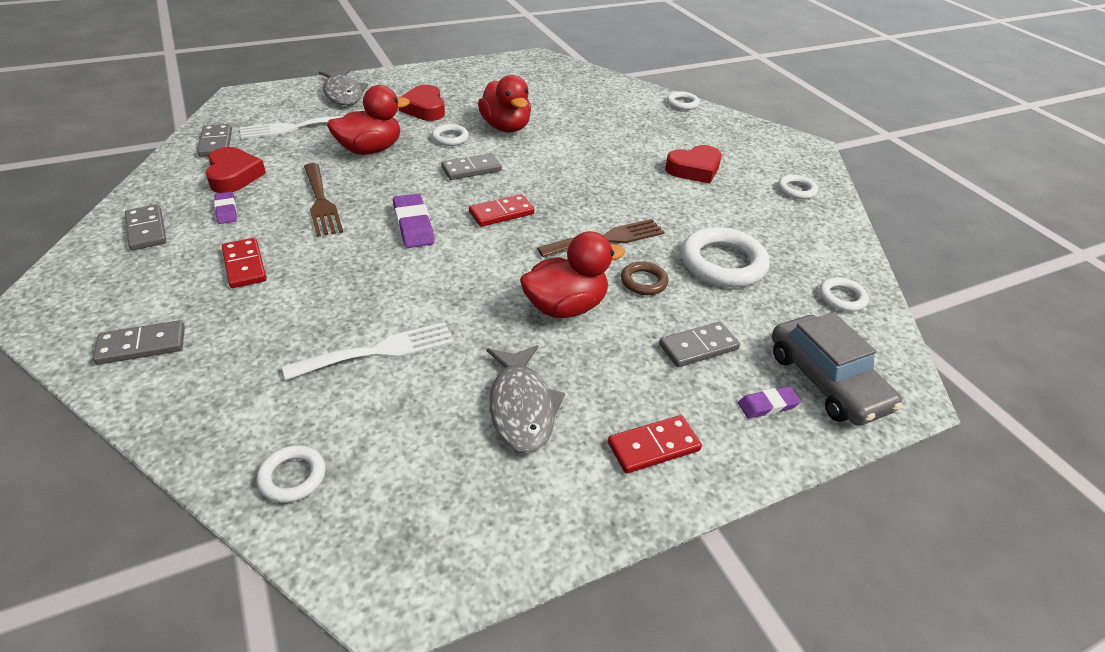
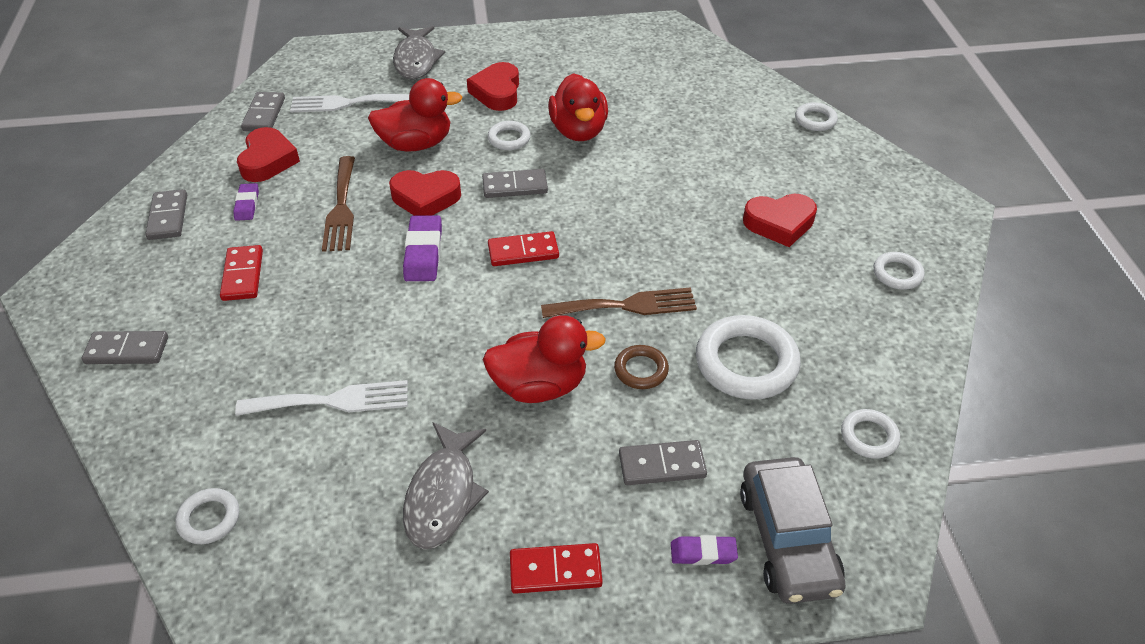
camera: 20 degrees right, 5 degrees up
(397, 186) = (425, 198): none -> red heart

